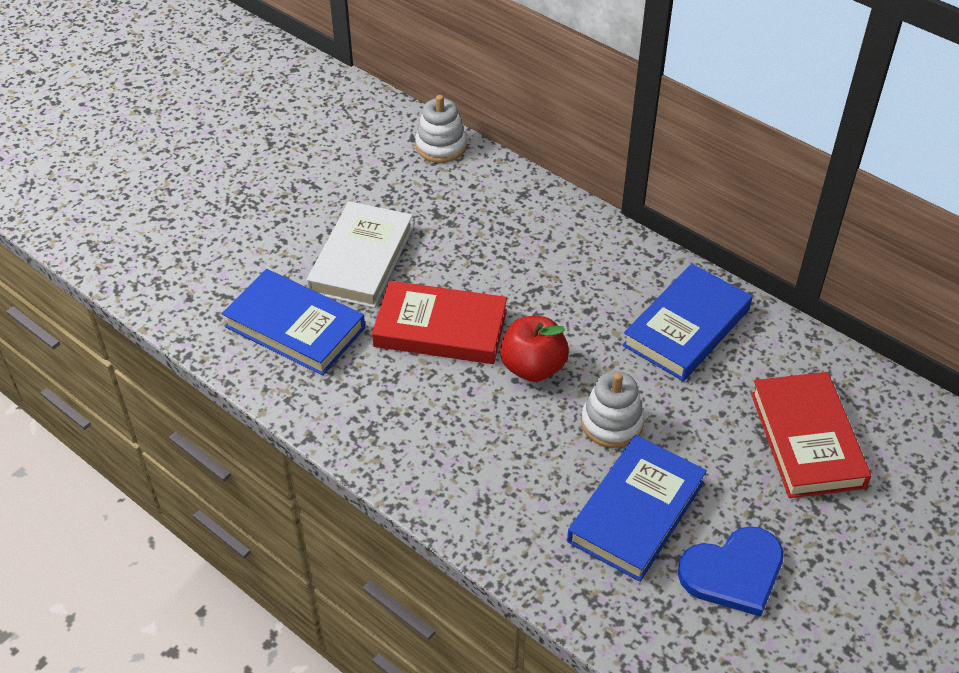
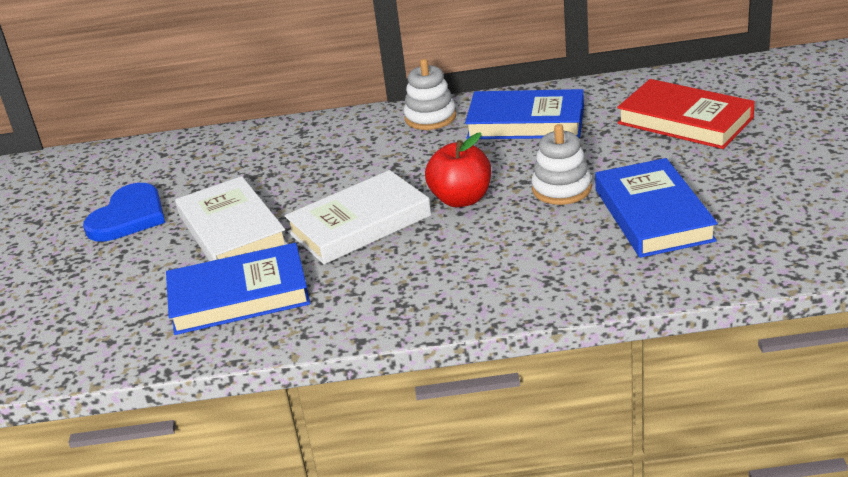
camera: 40 degrees left, 15 degrees down
(440, 329) = (359, 224): red book -> white book
(441, 146) = (194, 145): white stacking toy -> white stacking toy (430, 117)
(686, 327) = (526, 122): blue book -> blue book turned 75 degrees counterclockwise
(733, 572) = (757, 198): blue heart -> blue heart (129, 216)

